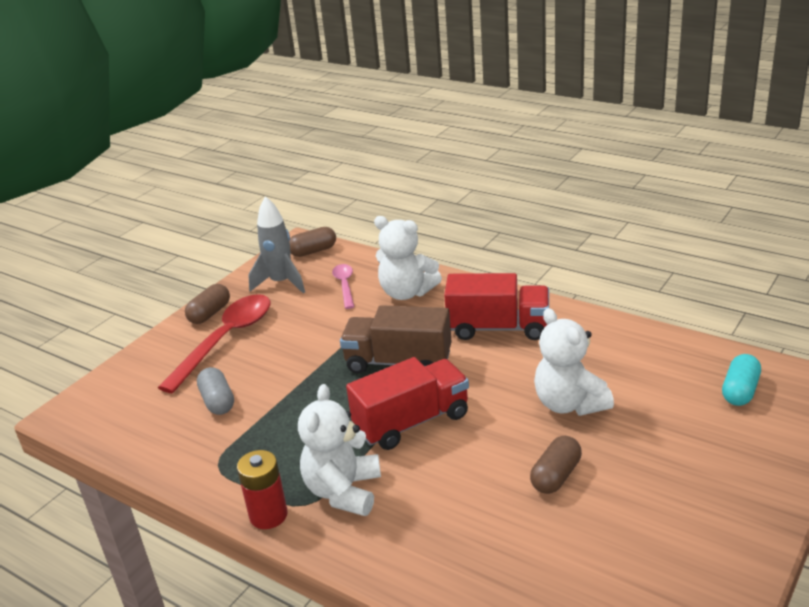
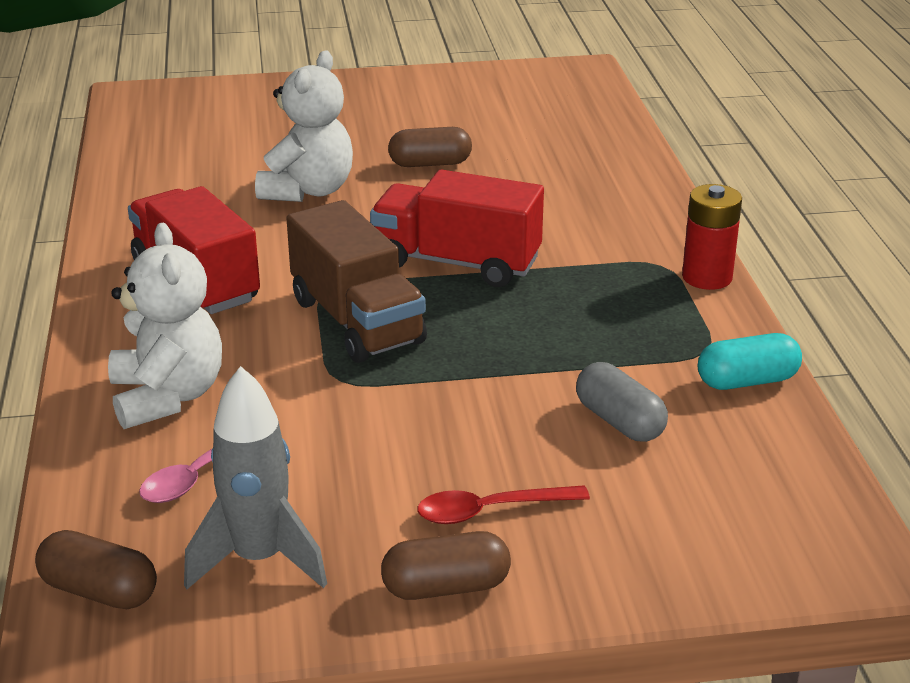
camera: 135 degrees left, 0 degrees up
(218, 401) = (619, 421): grey capsule -> grey capsule turned 60 degrees counterclockwise
(226, 340) = (489, 510): red spoon -> red spoon, size x0.52
(343, 491) = (612, 253): white teddy bear -> none
(740, 391) = (185, 123): turquoise capsule -> turquoise capsule (747, 381)

